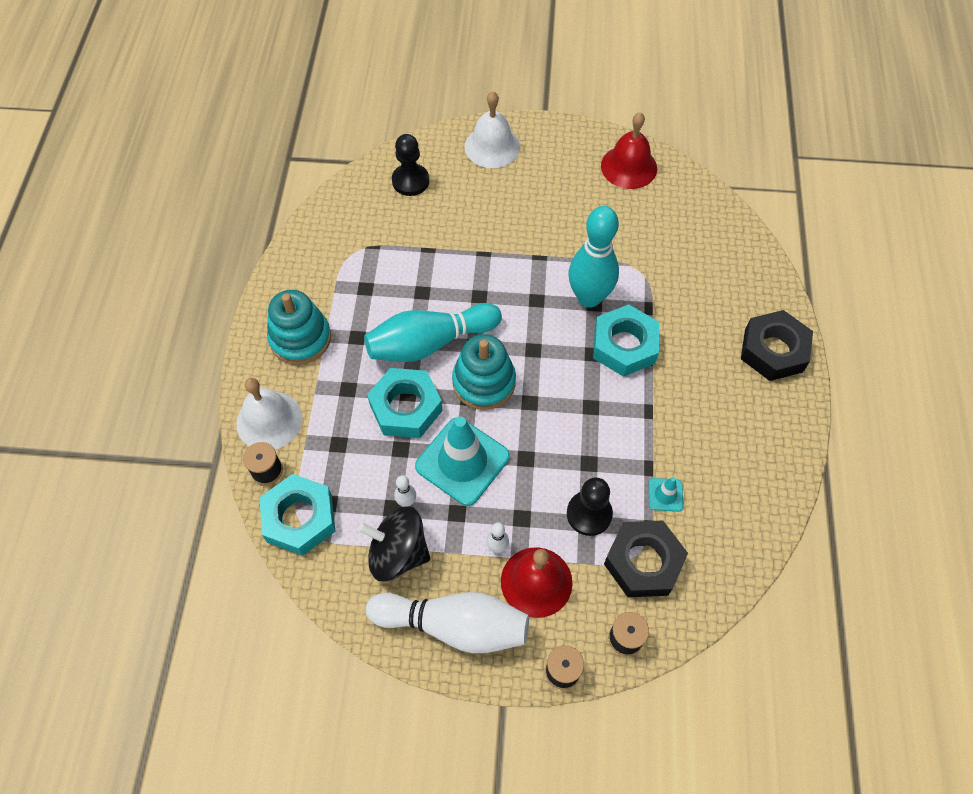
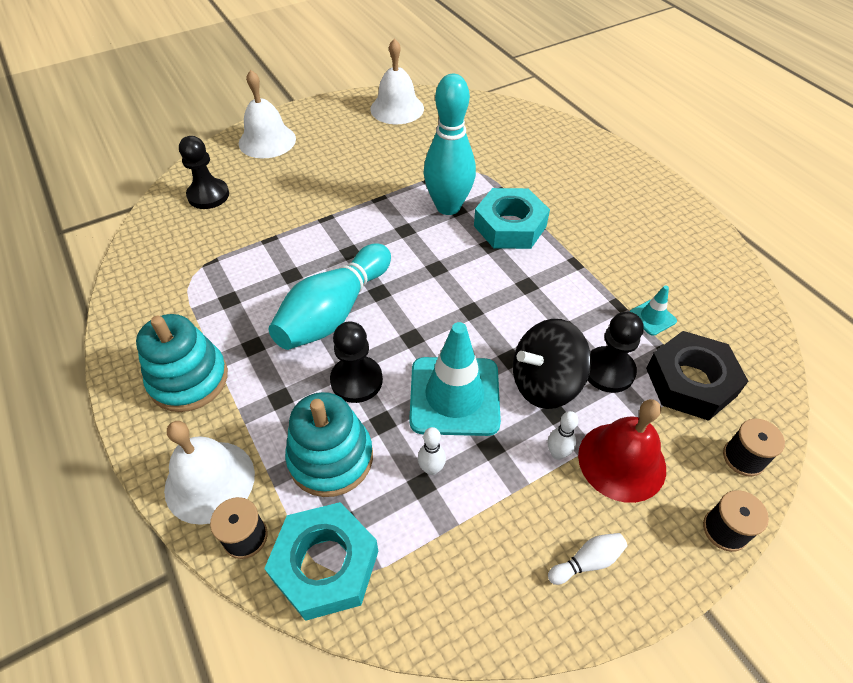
camera: 35 degrees left, 10 degrees down
(398, 553) = (466, 527): black spinning top -> black spinning top (545, 383)
(406, 407) = (356, 380): turquoise nut -> black pawn
(454, 625) = (587, 562): white bowling pin -> white bowling pin, size x0.40
(484, 382) = (415, 317): turquoise stacking toy -> turquoise stacking toy (331, 458)
(629, 167) = (397, 108): red bell -> white bell
(773, 350) = (622, 174): black nut -> none

